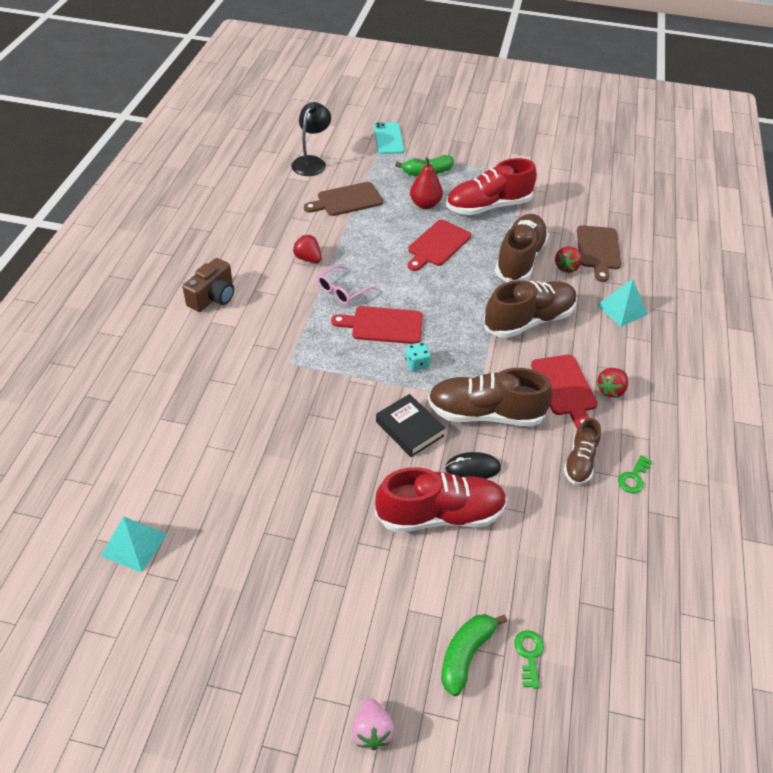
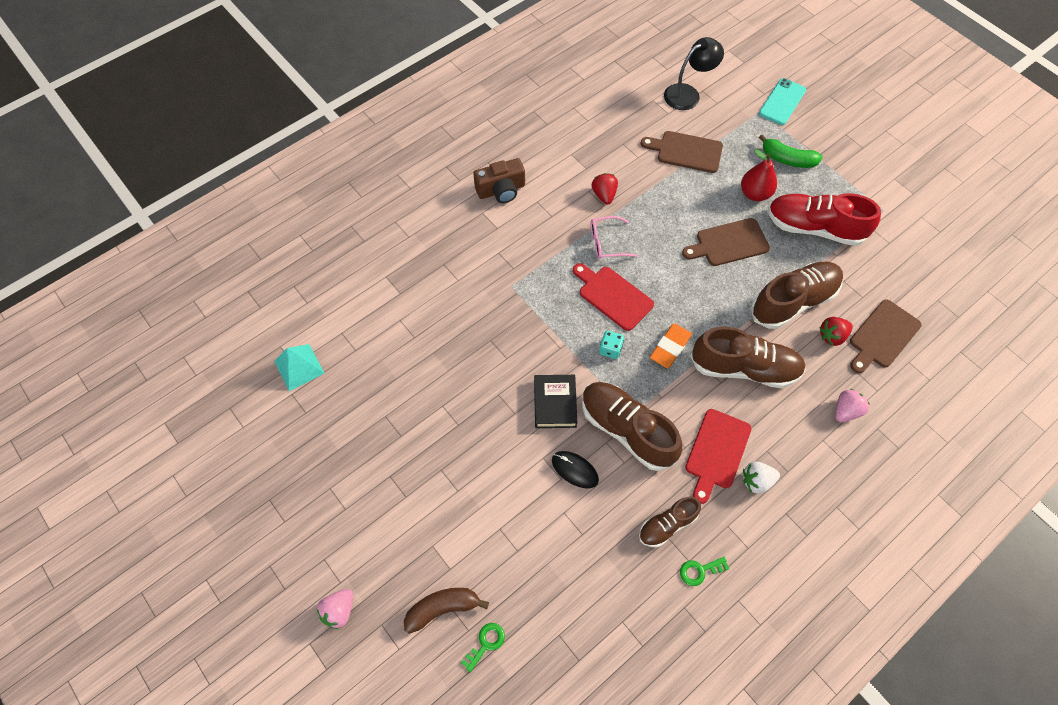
camera: 40 degrees right, 15 degrees up
(437, 245) = (729, 243): red cutting board -> brown cutting board
(440, 514) = (516, 490): red shoe -> none
(462, 337) = (670, 347): none -> orange eraser
(466, 654) = (443, 608): green banana -> brown banana
(610, 390) = (756, 481): red strawberry -> white strawberry
(622, 309) = (845, 411): turquoise pyramid -> pink strawberry

